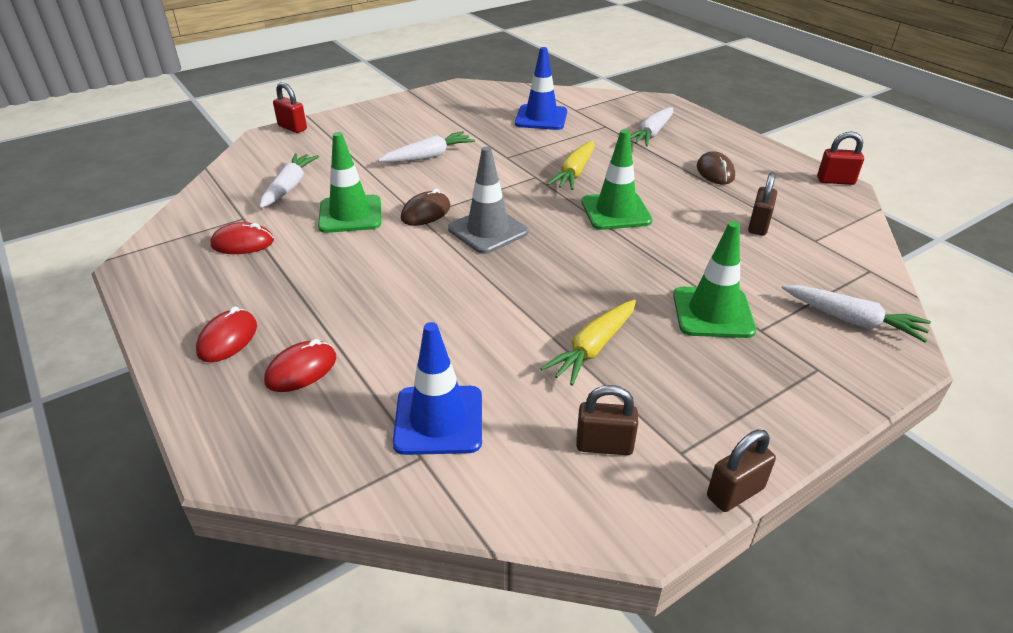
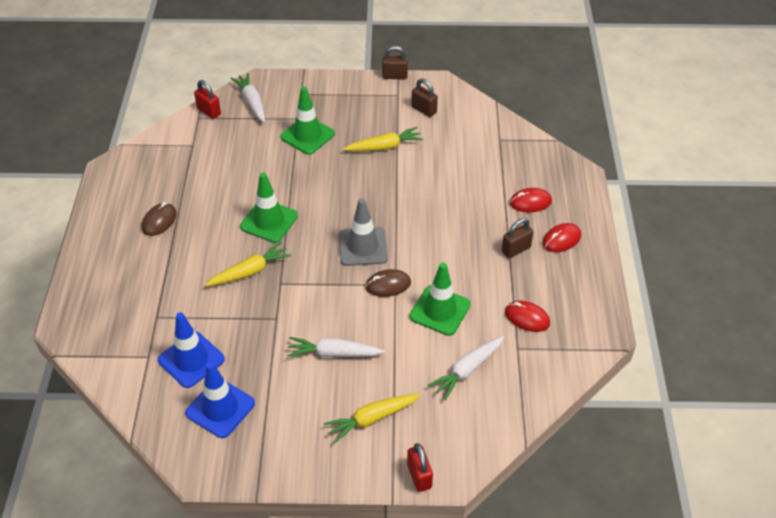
camera: 145 degrees left, 10 degrees up
(357, 138) = (372, 419): none -> yellow carrot
(439, 420) = (482, 149): blue traffic cone -> blue traffic cone (220, 408)
(651, 134) = (138, 285): white carrot -> none
(758, 225) = (205, 168): brown padlock -> brown padlock (516, 249)
(835, 181) = (103, 174): red padlock -> red padlock (209, 111)

